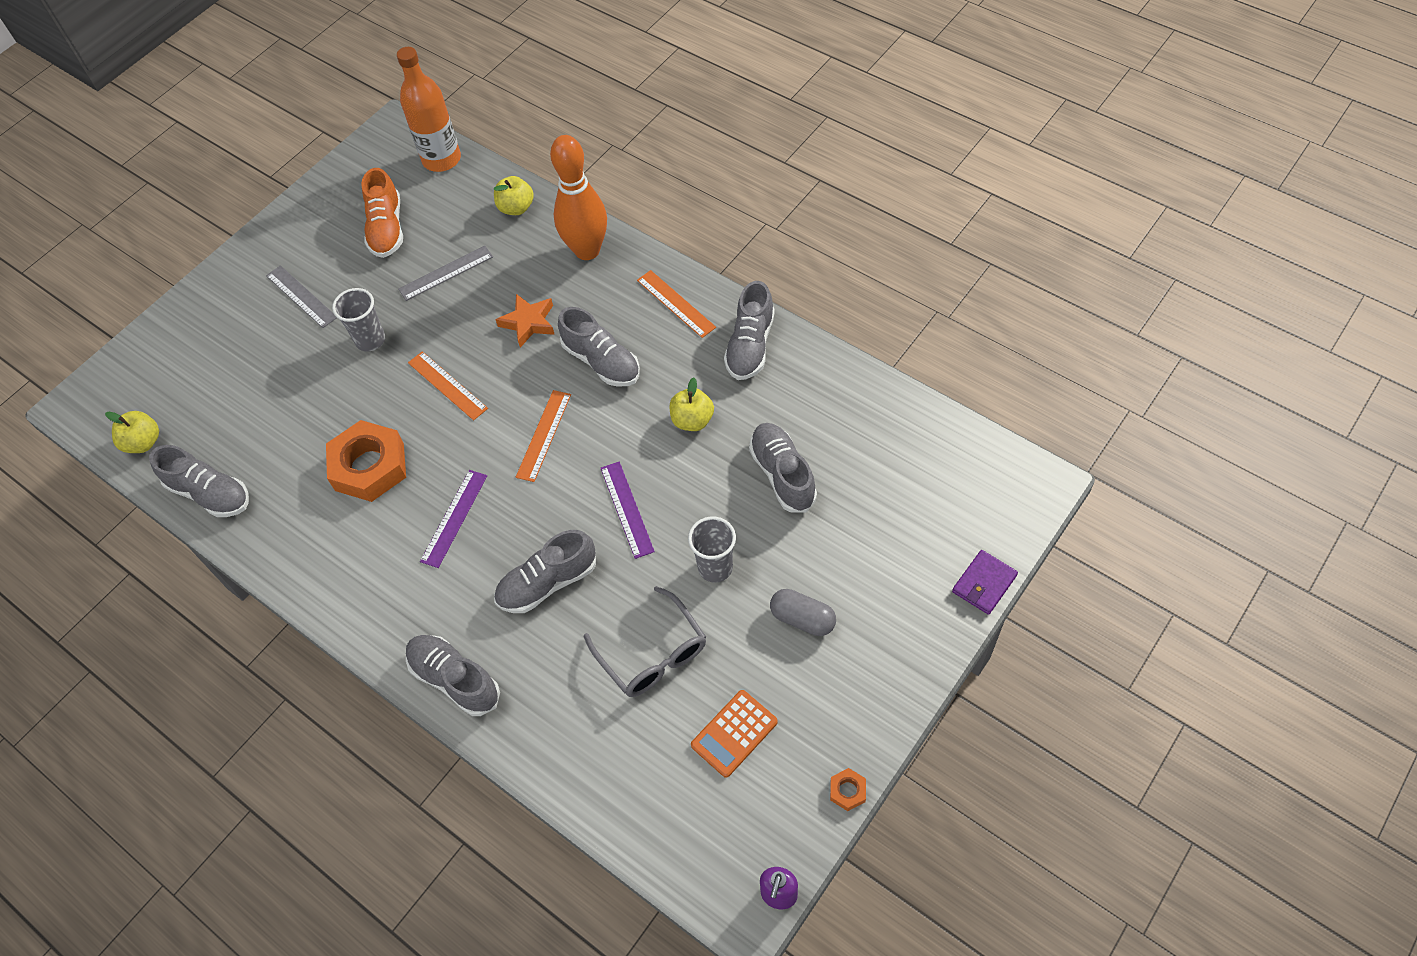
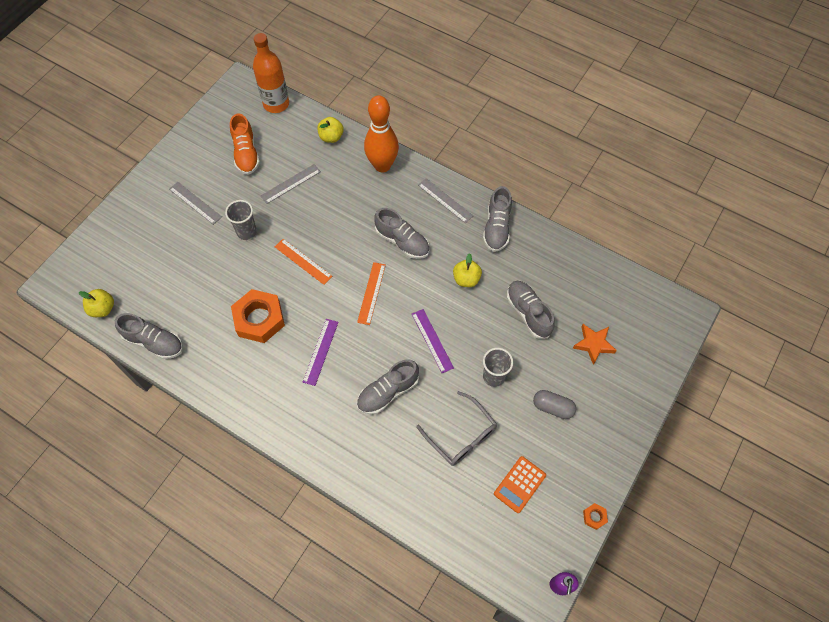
camera: 10 degrees left, 5 degrees up
(455, 679) = (337, 460): grey shoe -> none
(528, 323) = (350, 216): orange star -> orange star (593, 344)
(675, 303) = (445, 200): orange ruler -> grey ruler
(984, 583) = (662, 379): purple wallet -> none

